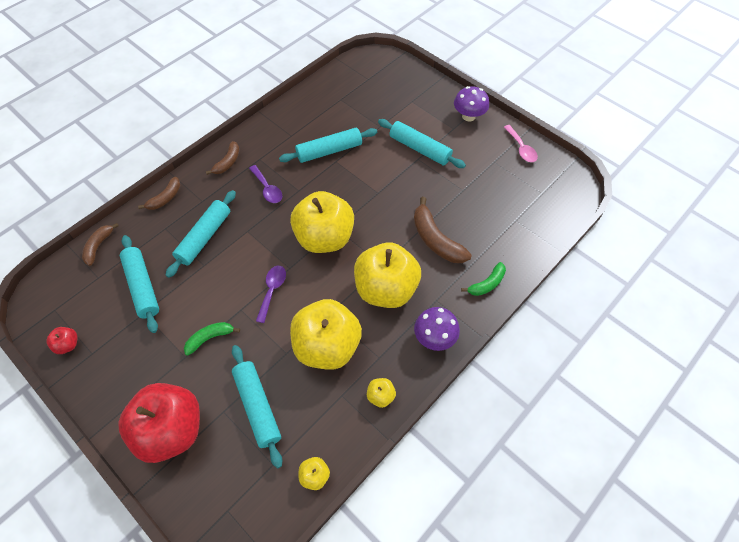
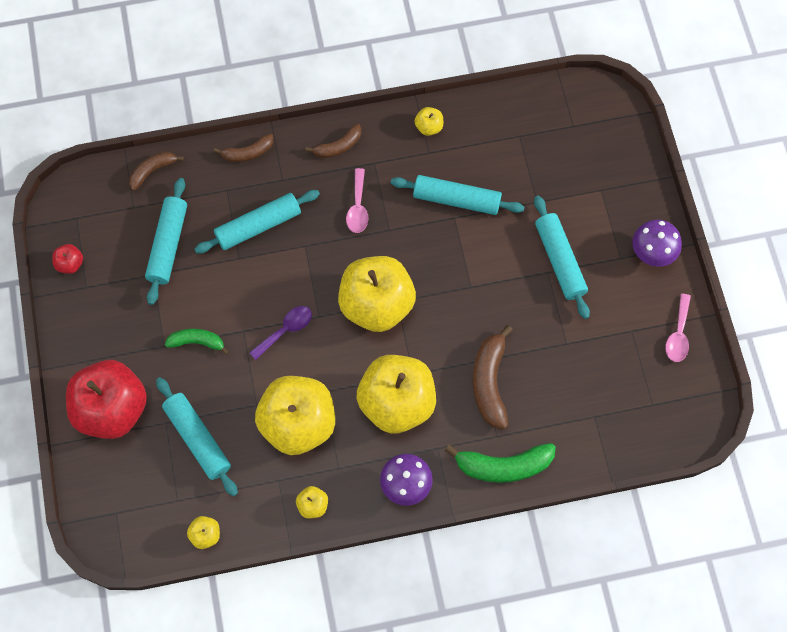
camera: 35 degrees right, 10 degrees up
(258, 406) = (198, 438): turquoise rolling pin -> turquoise rolling pin turned 45 degrees counterclockwise
(267, 189) = (358, 207): purple spoon -> pink spoon
(280, 122) = (429, 127): none -> yellow apple
(487, 284) = (503, 466): green banana -> green banana, size x1.65

